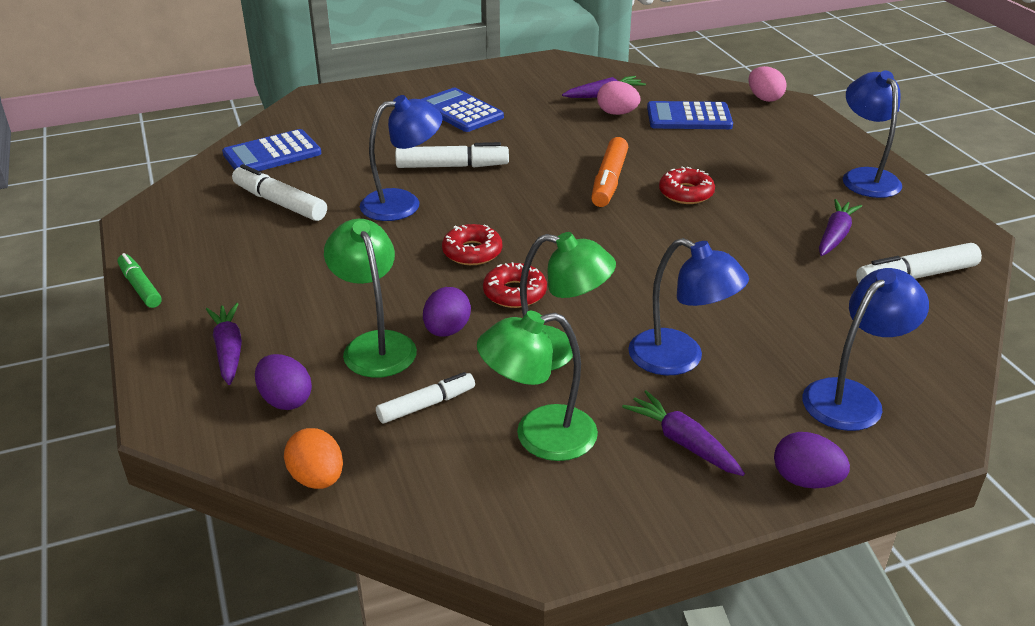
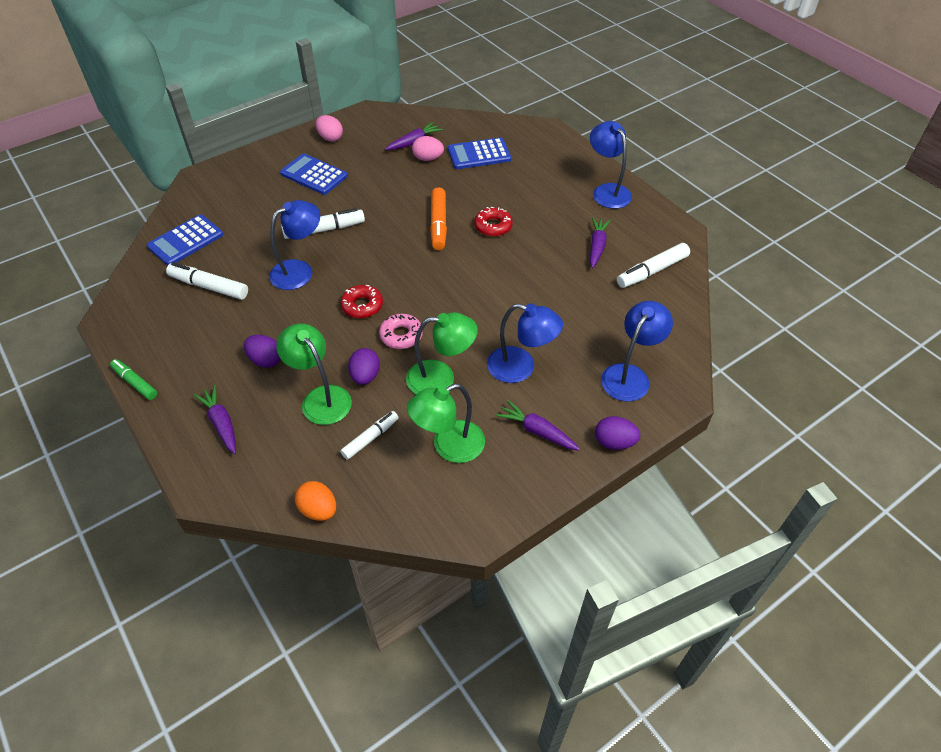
camera: 15 degrees left, 15 degrees up
(285, 400) = (276, 455): purple egg -> purple egg (266, 360)
(514, 293) = (401, 335): red donut -> pink donut
(764, 98) = (527, 127): pink egg -> pink egg (330, 138)

